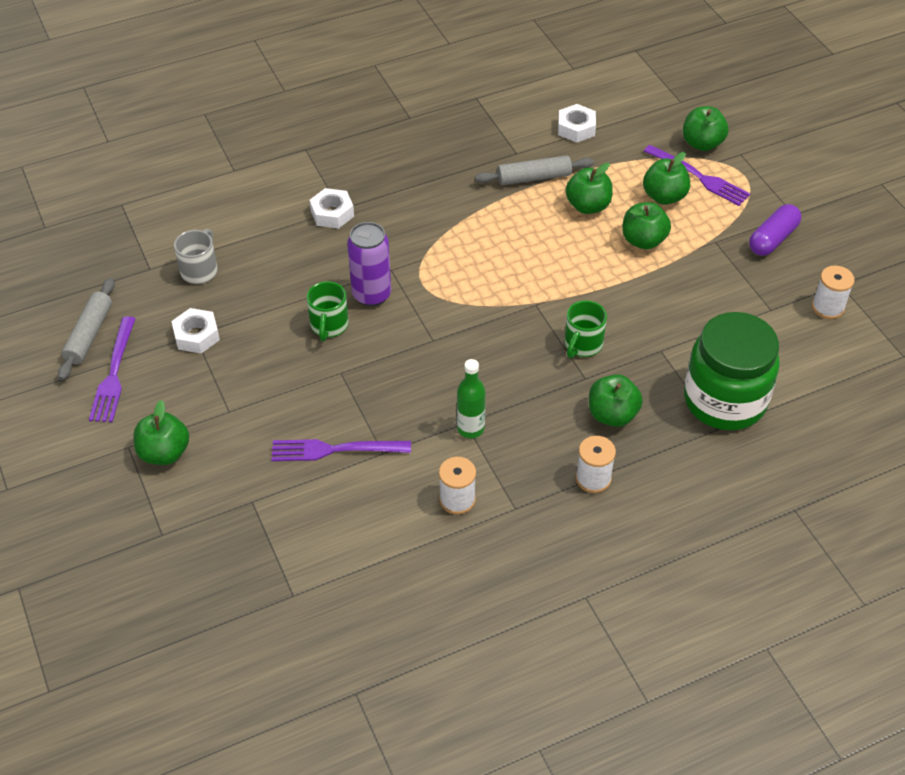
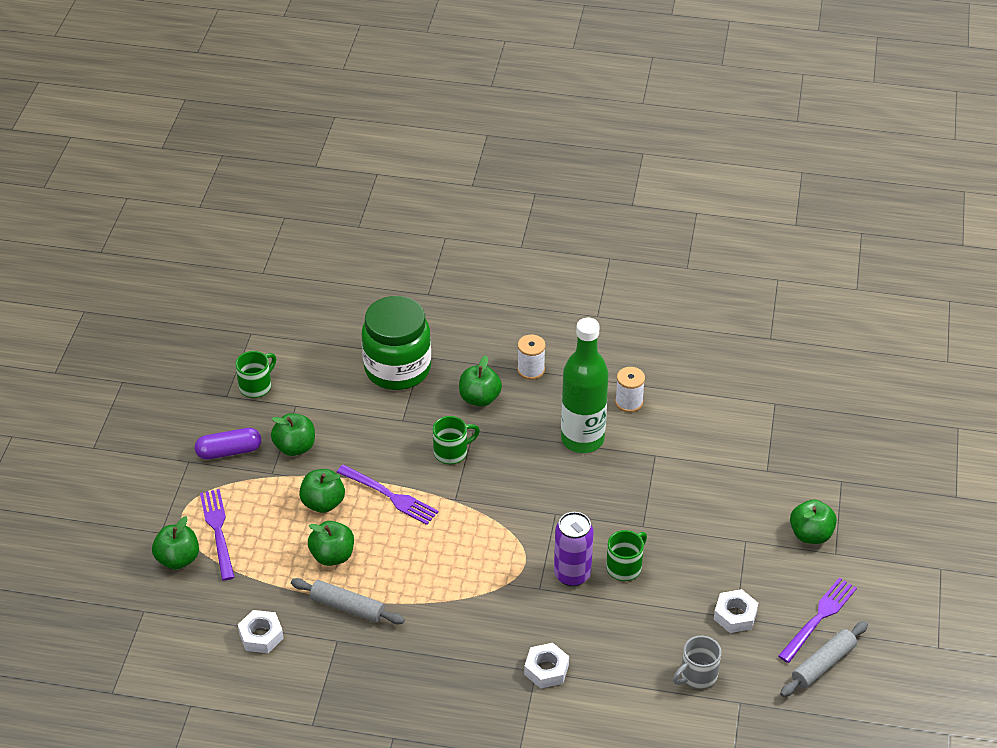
camera: 145 degrees left, 5 degrees down
(334, 450) = (687, 474): purple fork -> purple fork (391, 496)
(470, 428) = (582, 439): green bottle -> green bottle, size x1.96
(664, 196) = (265, 530): green apple -> green apple (295, 447)
(828, 307) = (256, 386): white spool -> green mug

